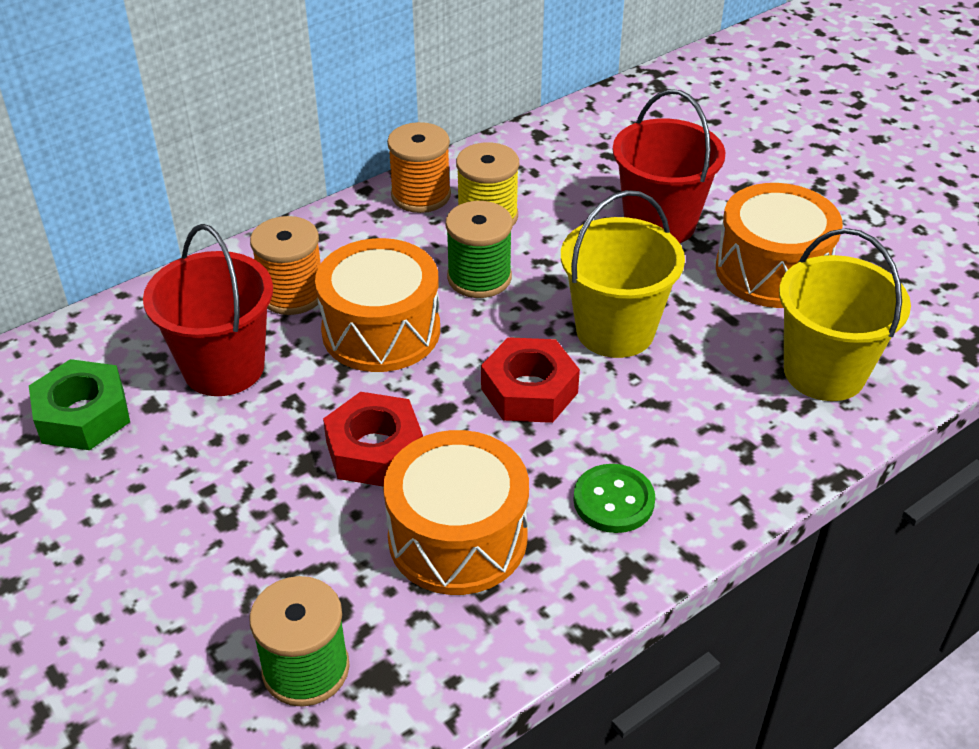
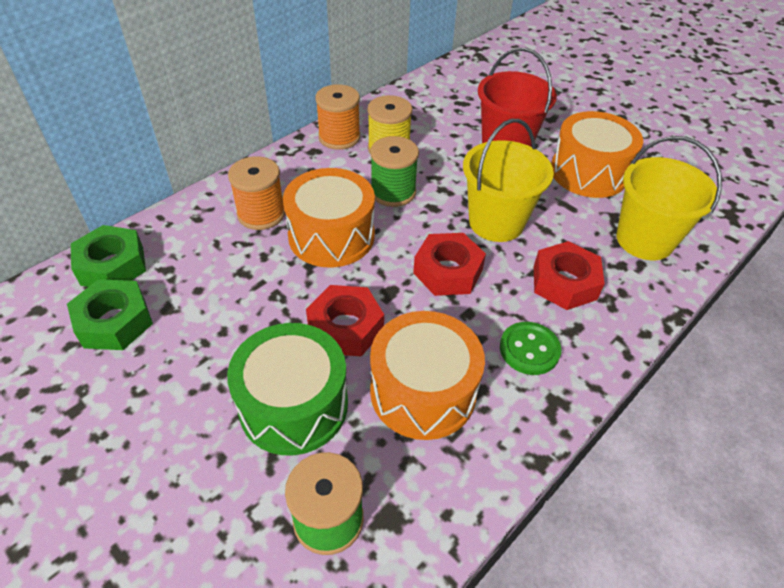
camera: 10 degrees left, 5 degrees up
(89, 345) = (112, 265): none -> green nut
(224, 367) = (219, 274): red bucket -> none
(289, 536) = (293, 405): none -> green drum
(689, 420) = (564, 283): none -> red nut

